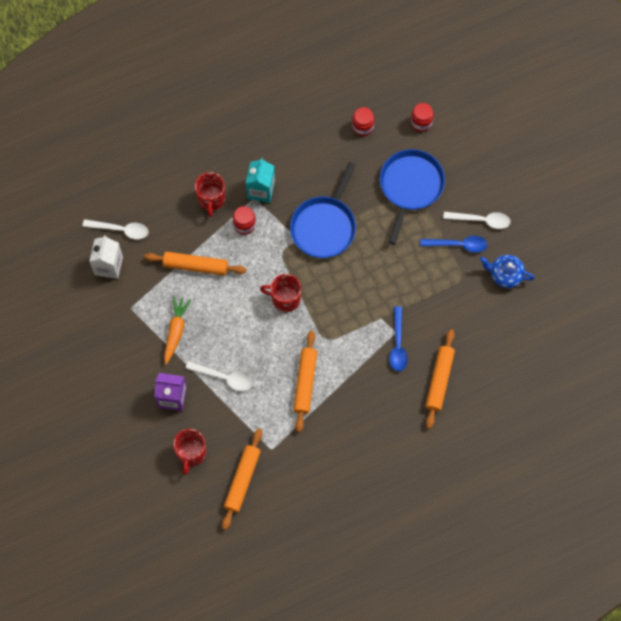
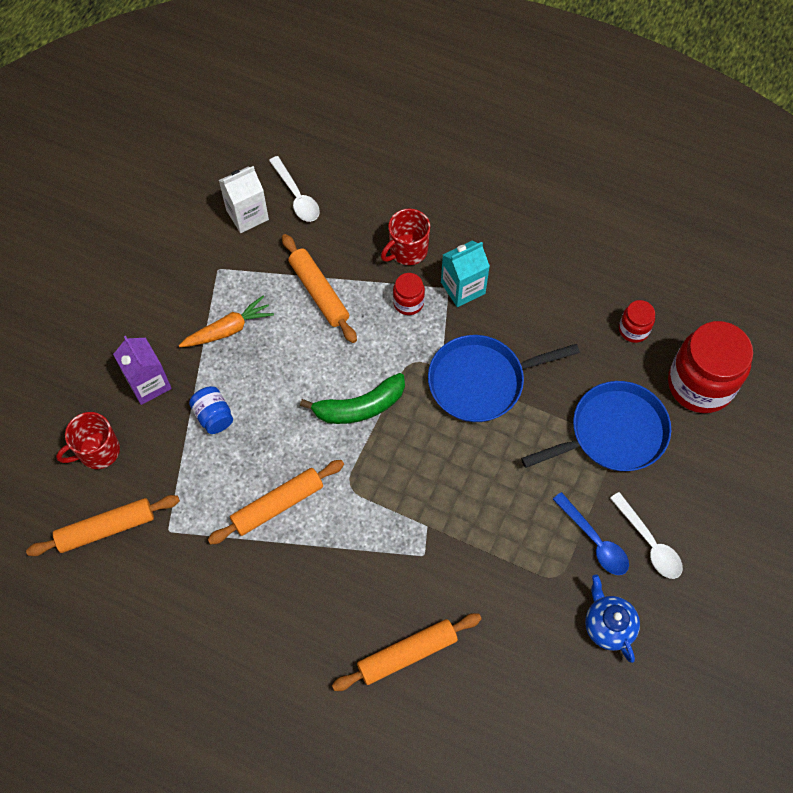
camera: 50 degrees right, 5 degrees down
(223, 378) = (213, 416): white spoon -> blue jar
(285, 299) = (359, 407): red mug -> green banana
(398, 344) = (411, 570): blue spoon -> none
(421, 122) = (700, 384): red jar -> red jar, size x2.12

